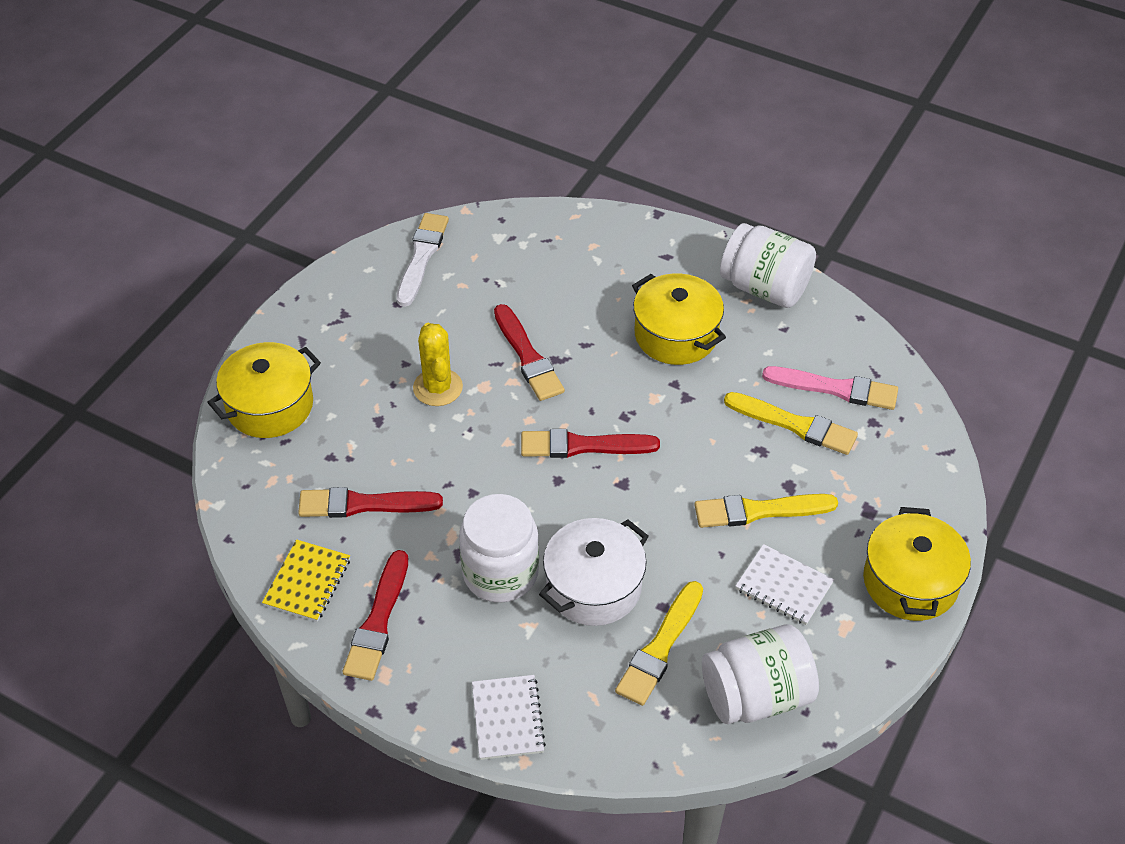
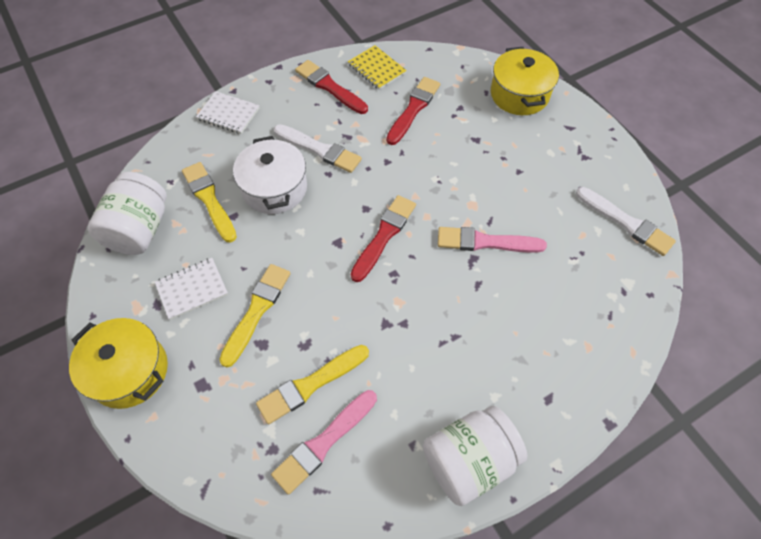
camera: 120 degrees right, 10 degrees up
(438, 387) = (486, 179): yellow cactus -> none
(500, 573) = (319, 149): white jar -> white brush
(527, 356) = (486, 242): red brush -> pink brush
(676, 335) = (452, 353): yellow pot -> none

